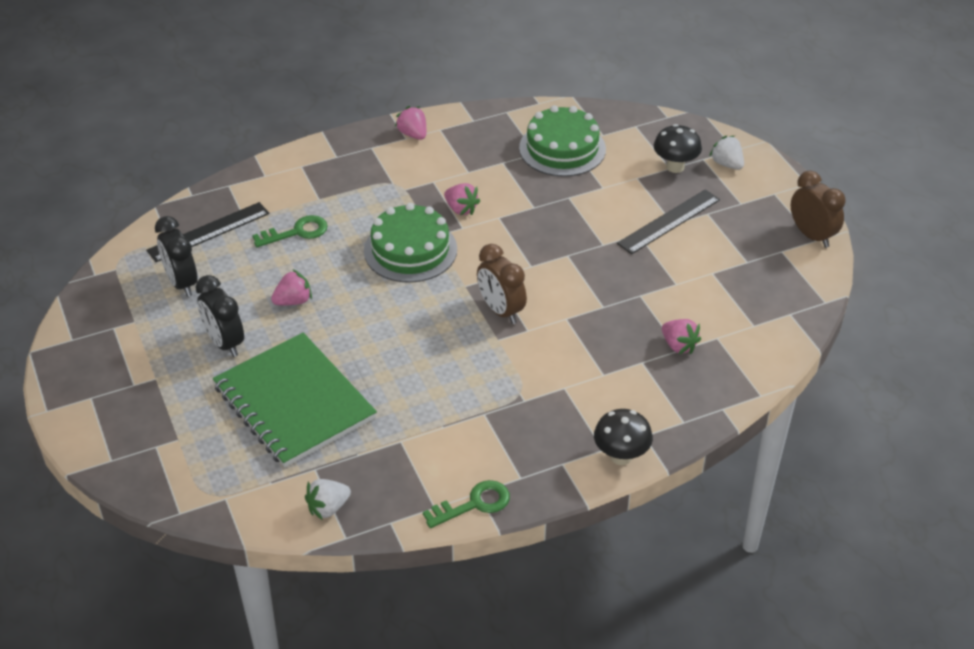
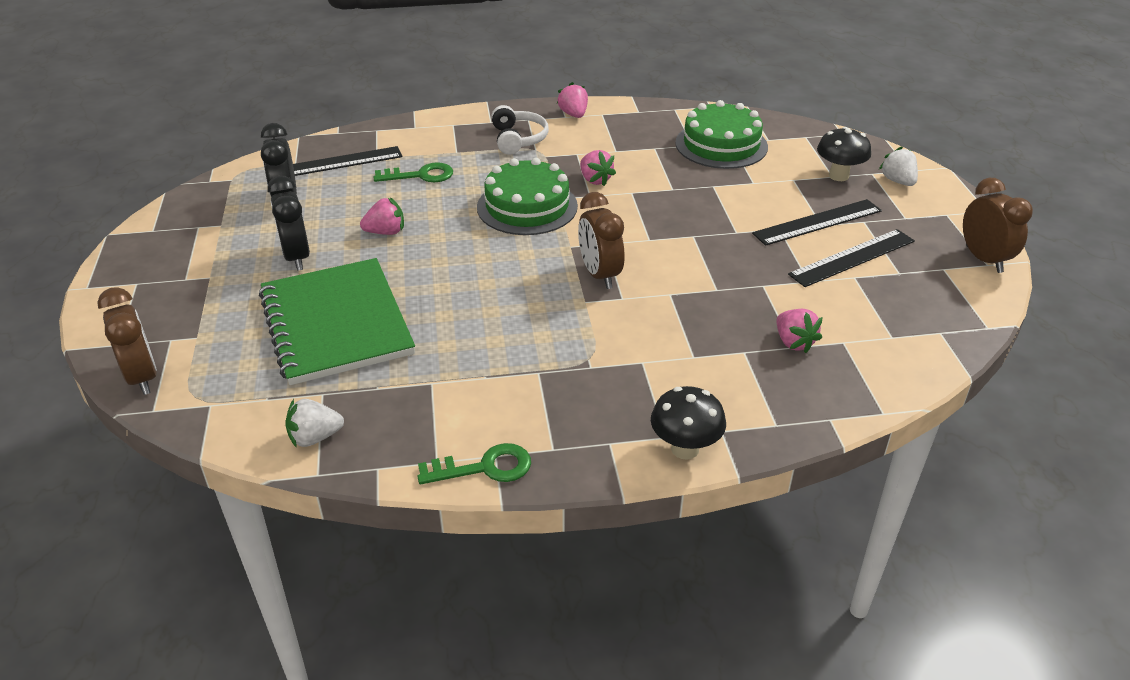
camera: 15 degrees right, 5 degrees down
(152, 485) = (142, 377): none -> brown clock
(371, 173) = (518, 139): none -> white headphones
(706, 253) = (852, 257): none -> black ruler

